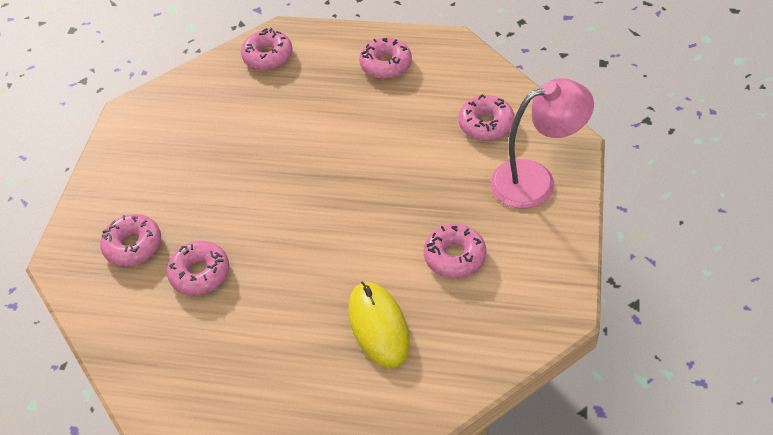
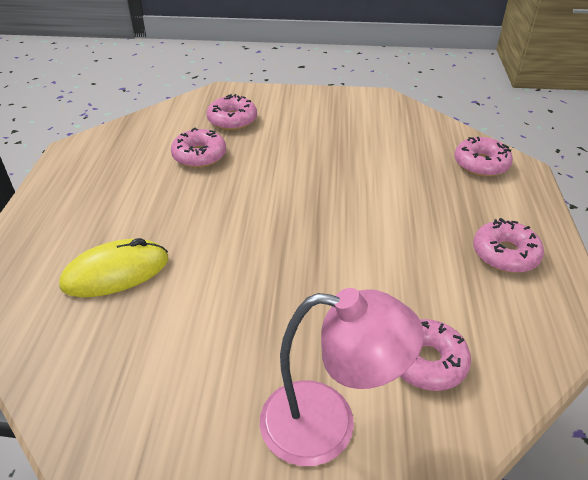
camera: 80 degrees right, 10 degrees down
(454, 256) = (199, 333): pink donut -> none
(535, 180) = (328, 425): pink lamp -> pink lamp turned 60 degrees counterclockwise

